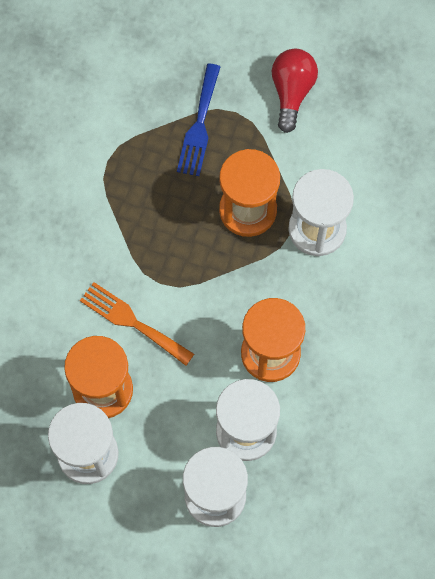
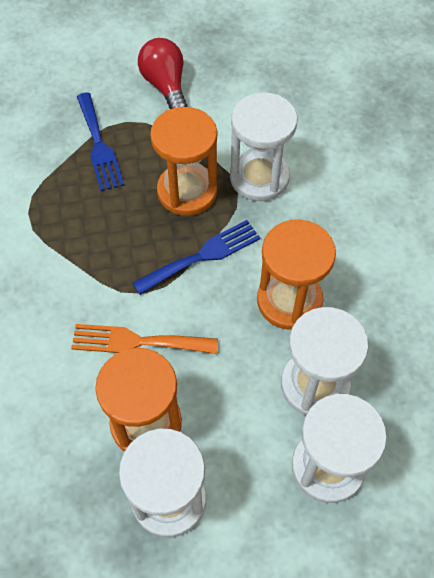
camera: 30 degrees left, 10 degrees down
(225, 276) = (202, 256): none -> blue fork

